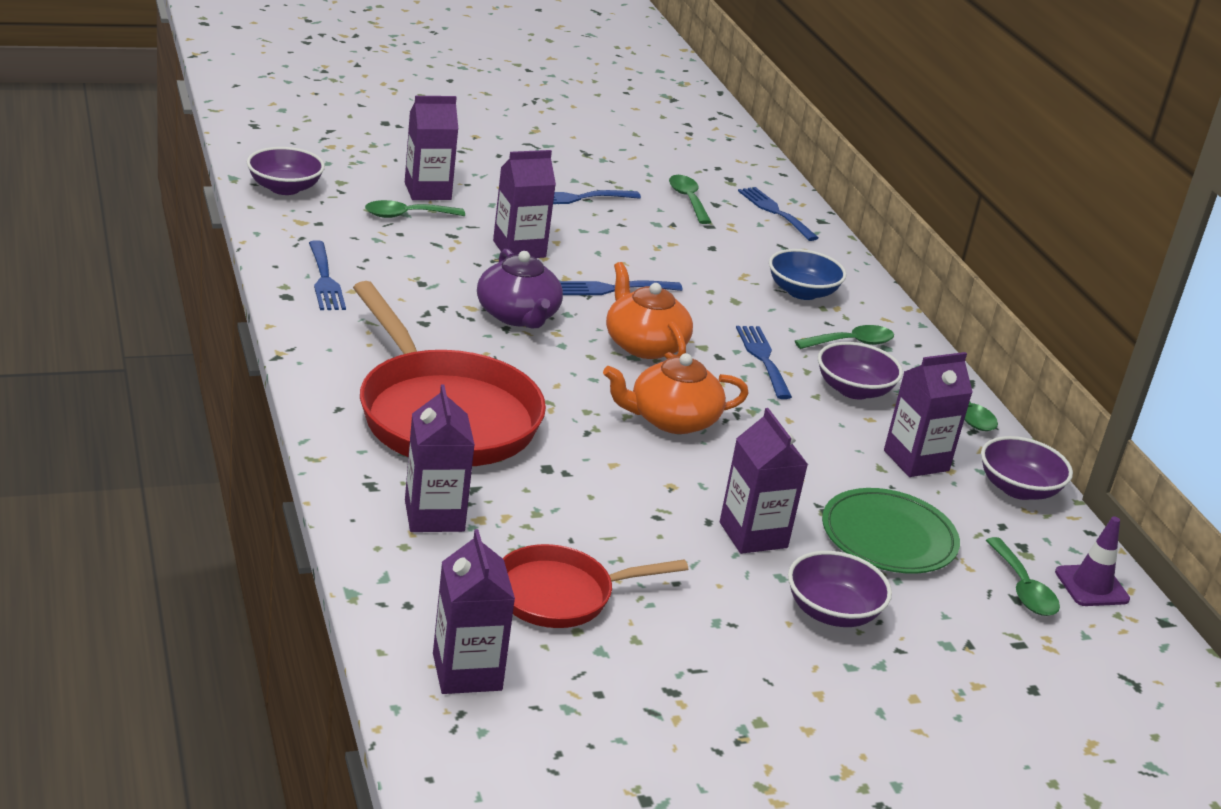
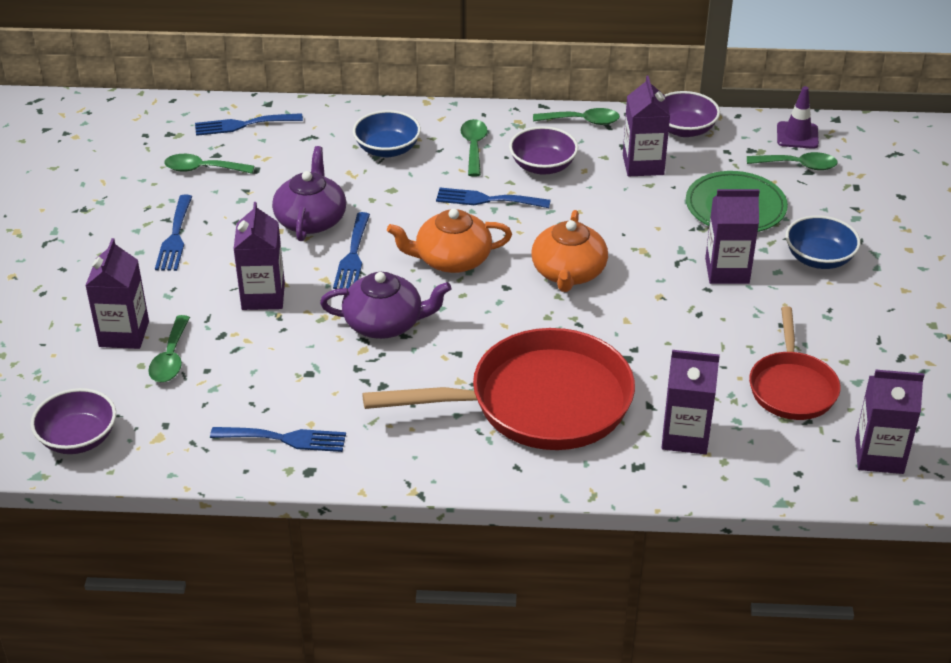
camera: 65 degrees left, 10 degrees up
(652, 261) = (311, 219): none -> purple teapot
(832, 612) = (819, 258): purple bowl -> blue bowl

